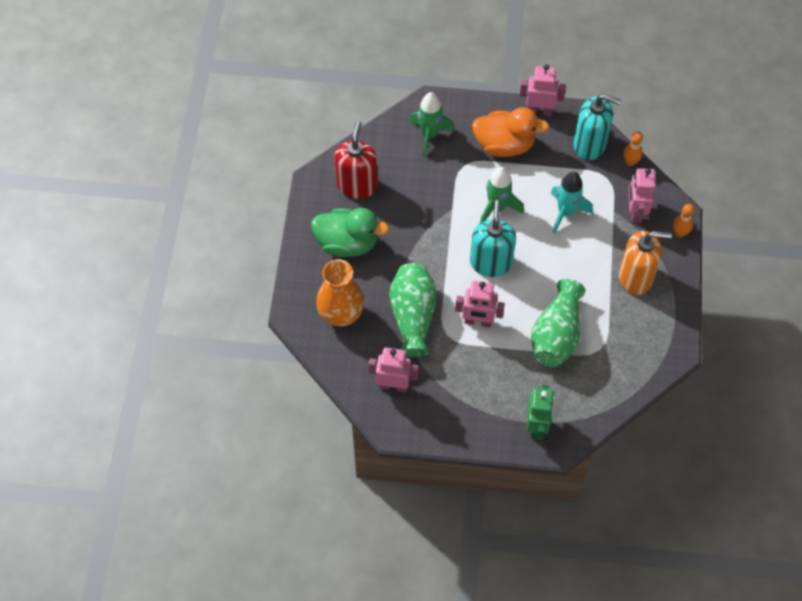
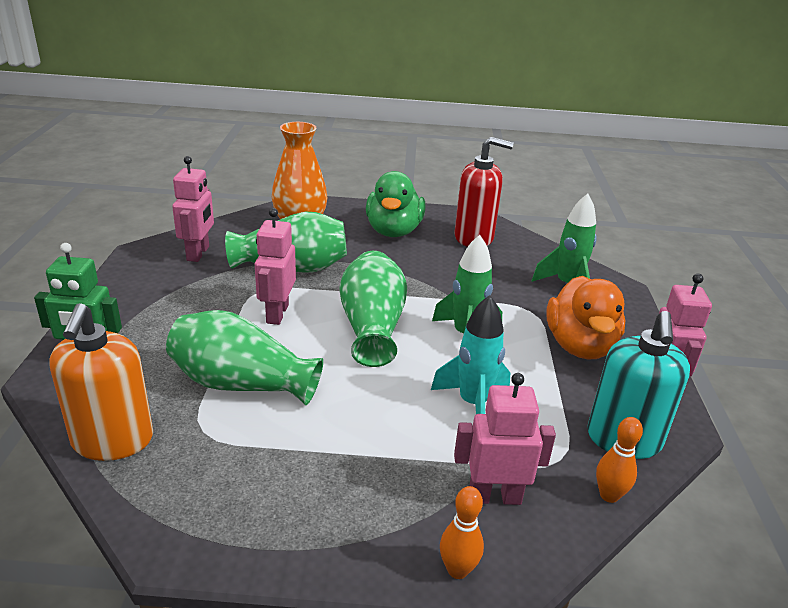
camera: 85 degrees right, 30 degrees down
(491, 262) = (372, 327): turquoise soap dispenser -> green vase
(635, 277) = (346, 488): orange soap dispenser -> orange soap dispenser (113, 440)

